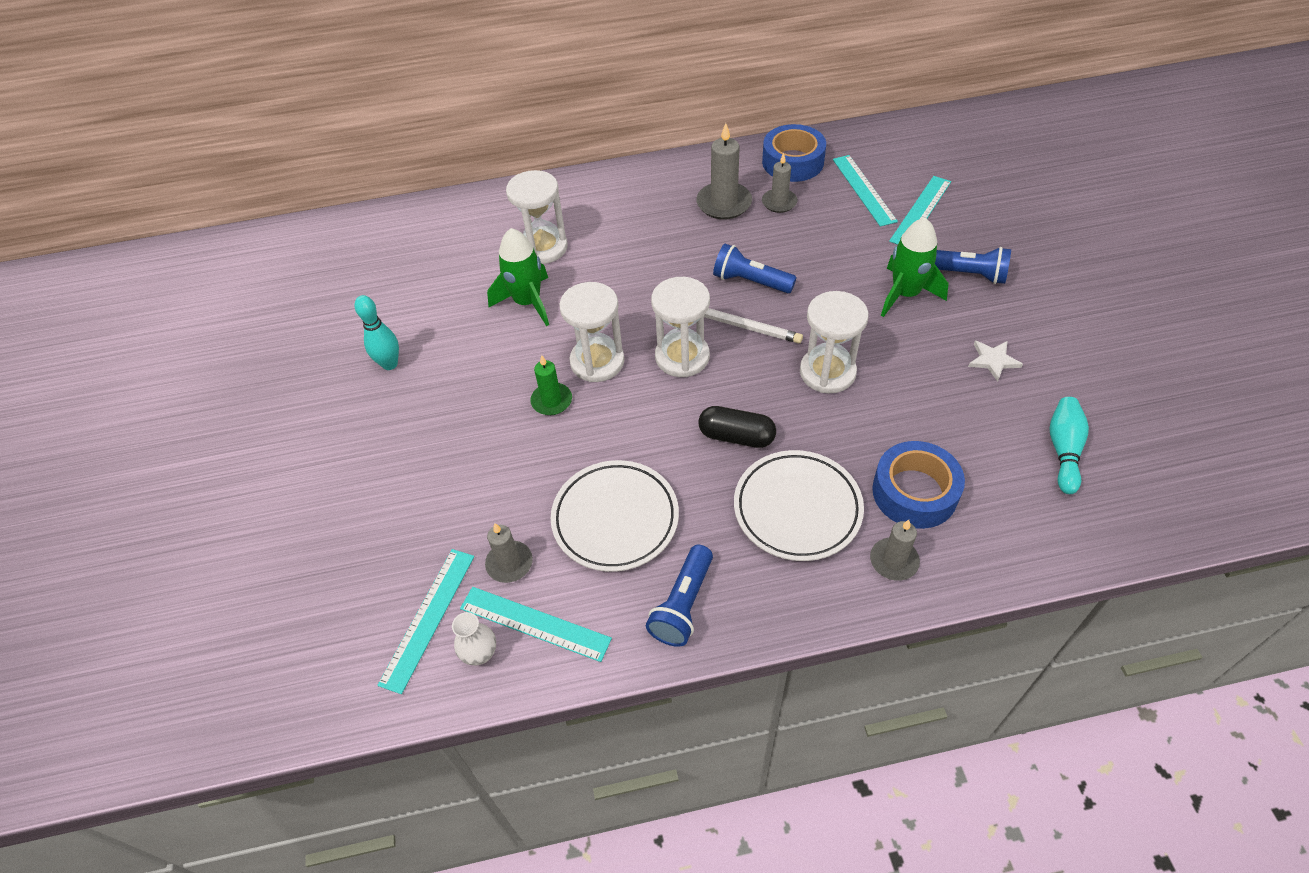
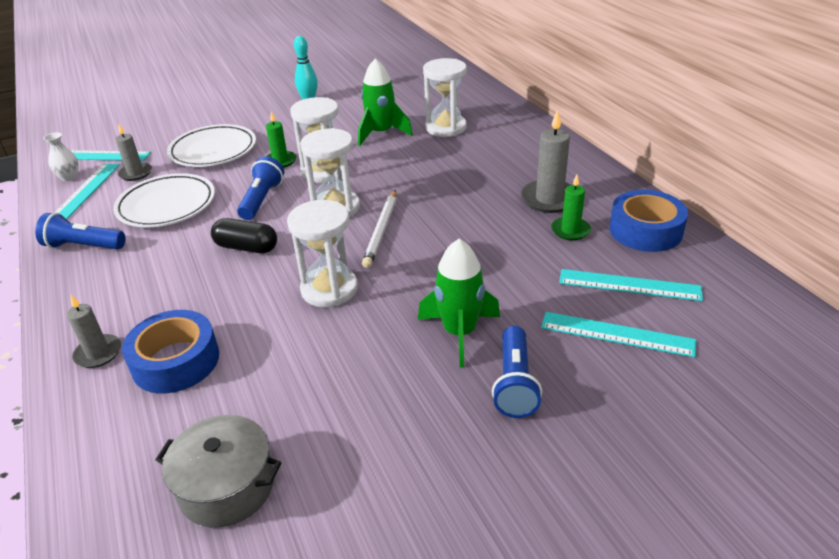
camera: 75 degrees right, 15 degrees down
(736, 436) = (246, 247): black capsule -> black capsule turned 75 degrees counterclockwise
(750, 281) = (442, 229): blue flashlight -> blue flashlight (262, 199)
(779, 202) = (570, 230): grey candle -> green candle
(797, 509) = (165, 290): white plate -> white plate (213, 151)
(863, 190) = (629, 285): turquoise ruler -> turquoise ruler turned 45 degrees clockwise
(993, 360) = (367, 414): white star -> none
(1063, 450) = (227, 486): turquoise bowling pin -> grey pot

